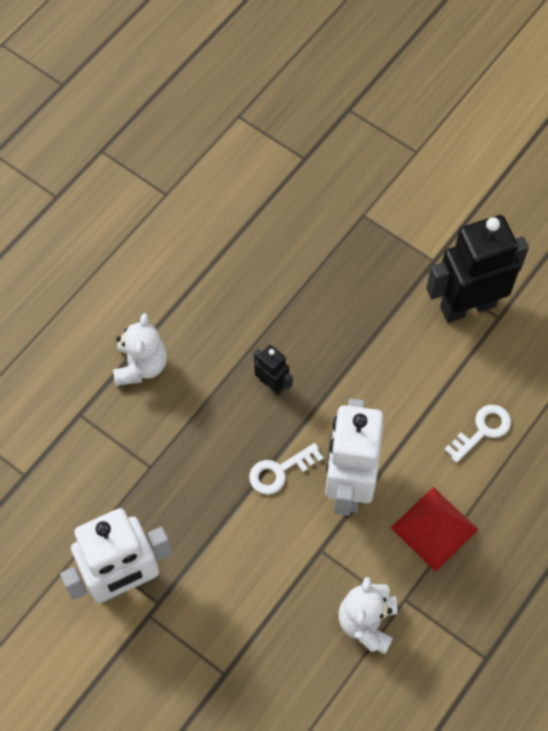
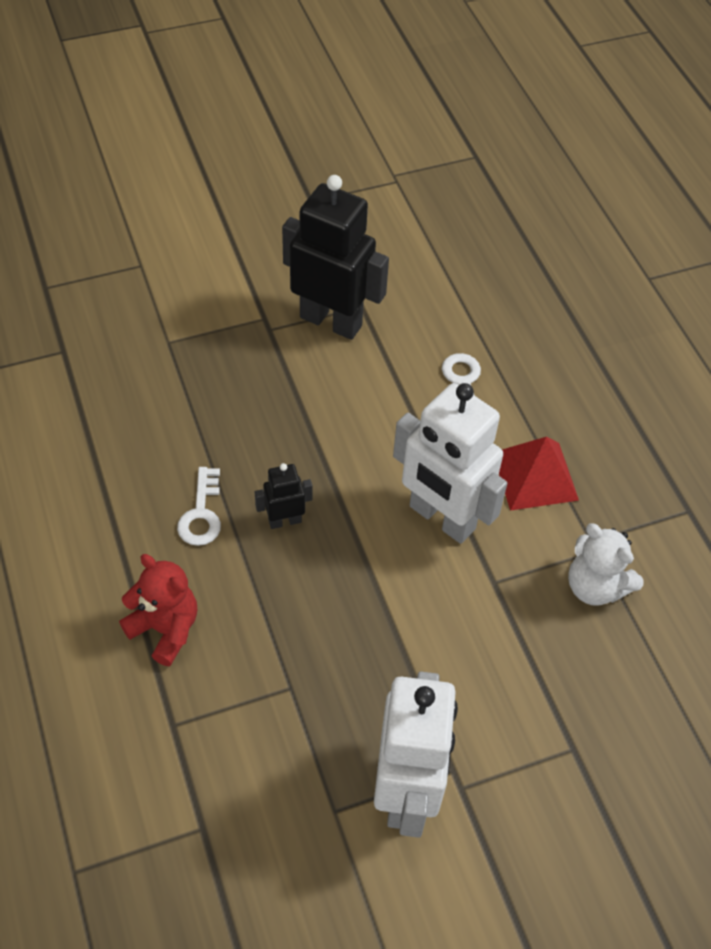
camera: 60 degrees left, 10 degrees down
(141, 365) = (165, 629): white teddy bear -> red teddy bear
(280, 471) = (384, 568): white key -> white key (201, 513)
(467, 306) = (331, 321): black robot -> black robot turned 105 degrees clockwise

